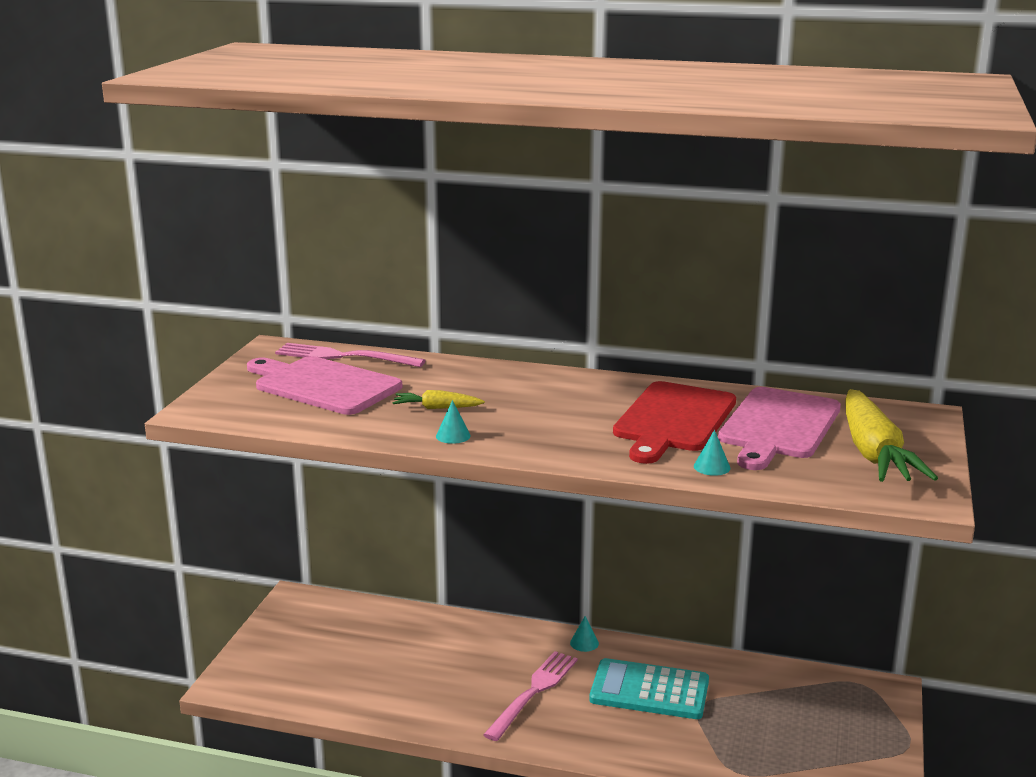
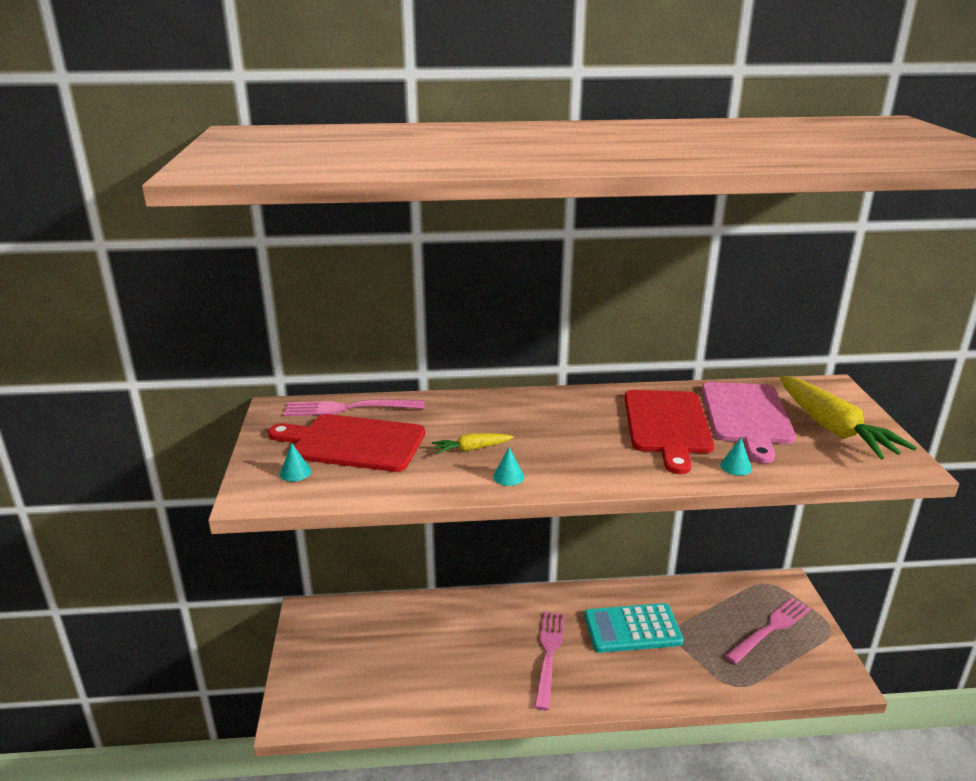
camera: 20 degrees left, 5 degrees up
(323, 385) = (353, 443): pink cutting board -> red cutting board
(584, 643) = (560, 597): turquoise cone -> turquoise cone (295, 472)
(826, 728) = (770, 628): none -> pink fork

